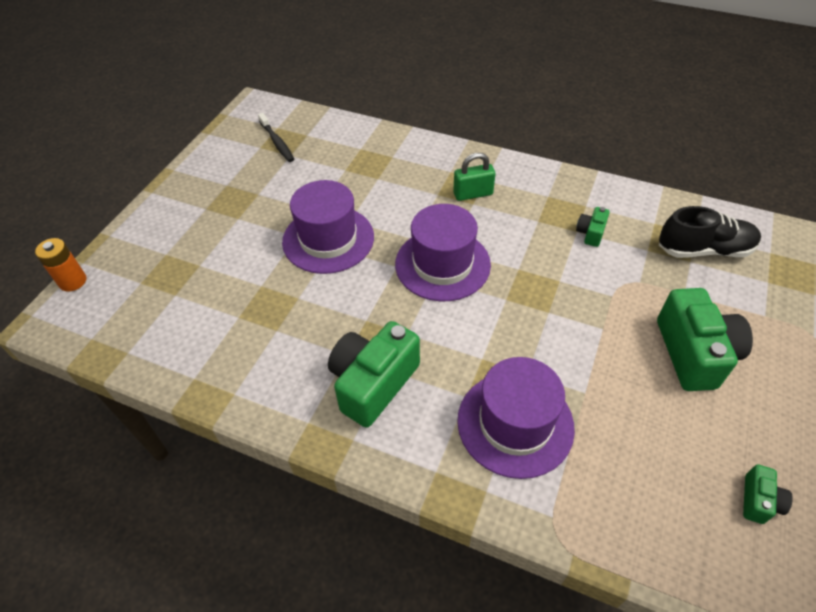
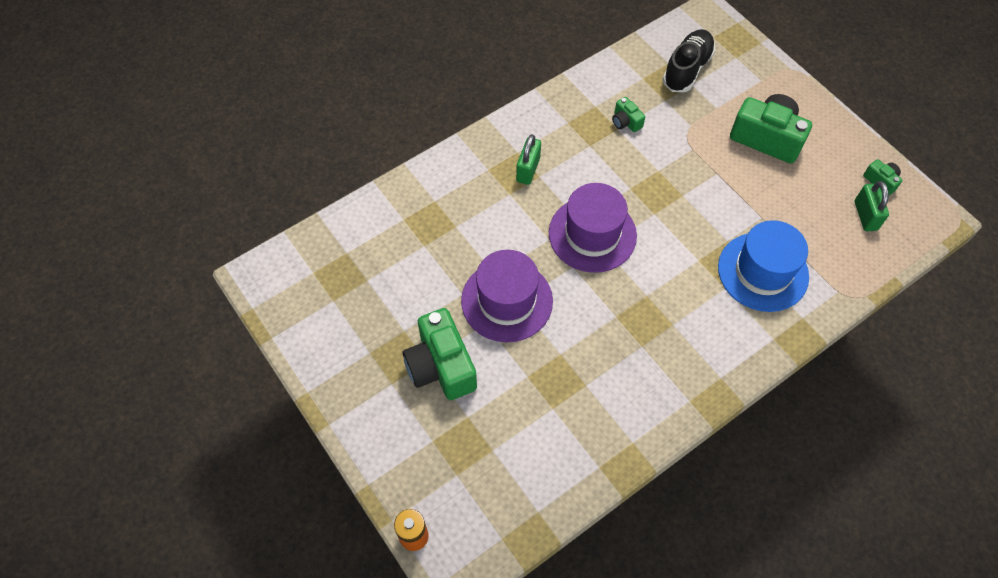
camera: 60 degrees left, 10 degrees up
(277, 142) = (337, 282): black toothbrush -> none
(373, 383) = (679, 341): green camera -> green camera (441, 366)
(515, 423) = (763, 272): purple hat -> blue hat
(689, 503) = (865, 215): none -> green padlock

